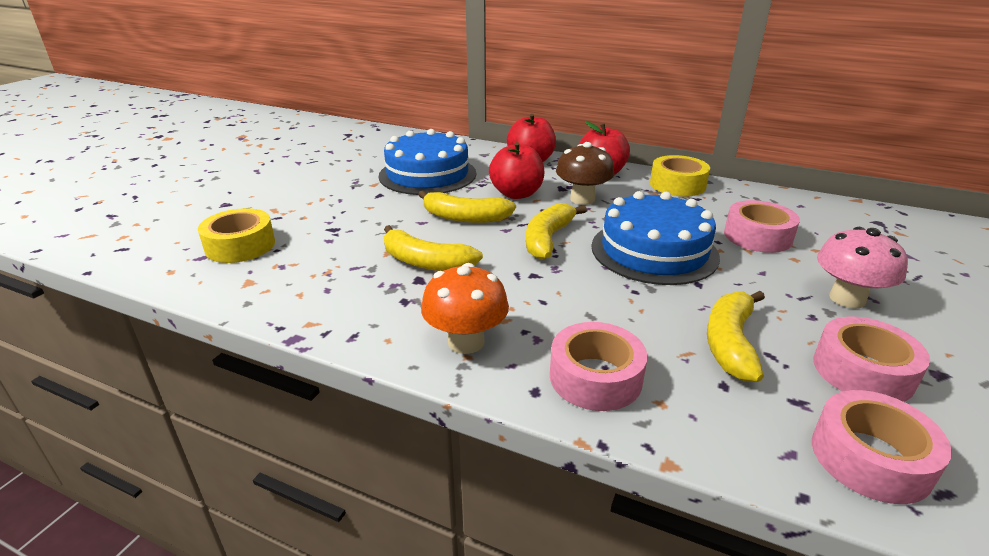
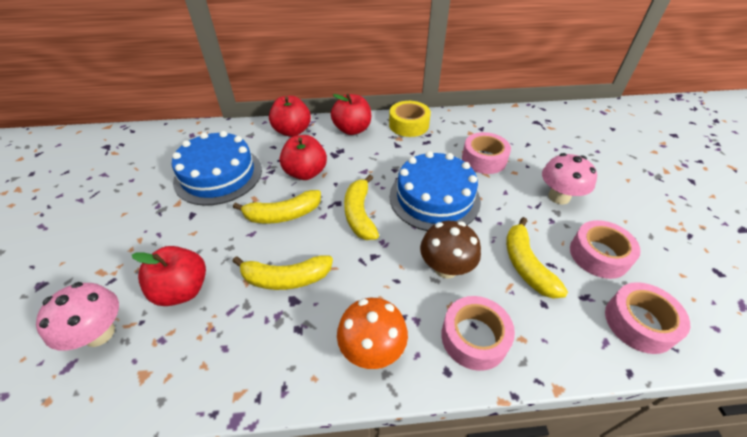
camera: 30 degrees left, 15 degrees up
(240, 245) = (99, 333): yellow tape -> pink mushroom
(327, 240) = (182, 290): none -> red apple
(582, 199) = (356, 162): brown mushroom -> brown mushroom (446, 268)

